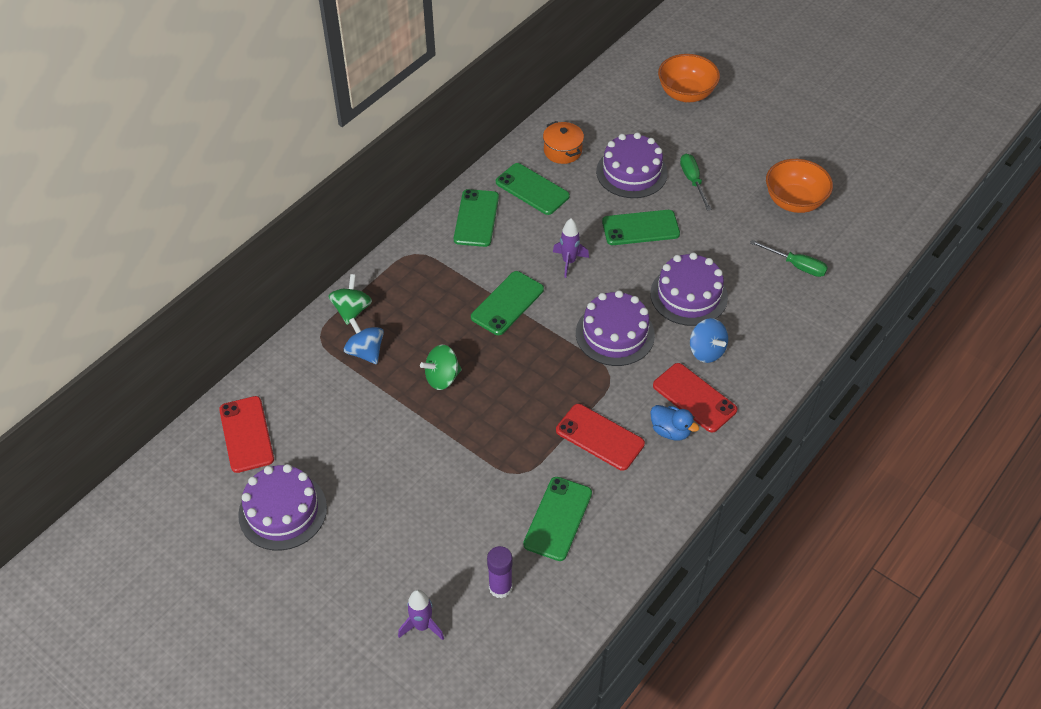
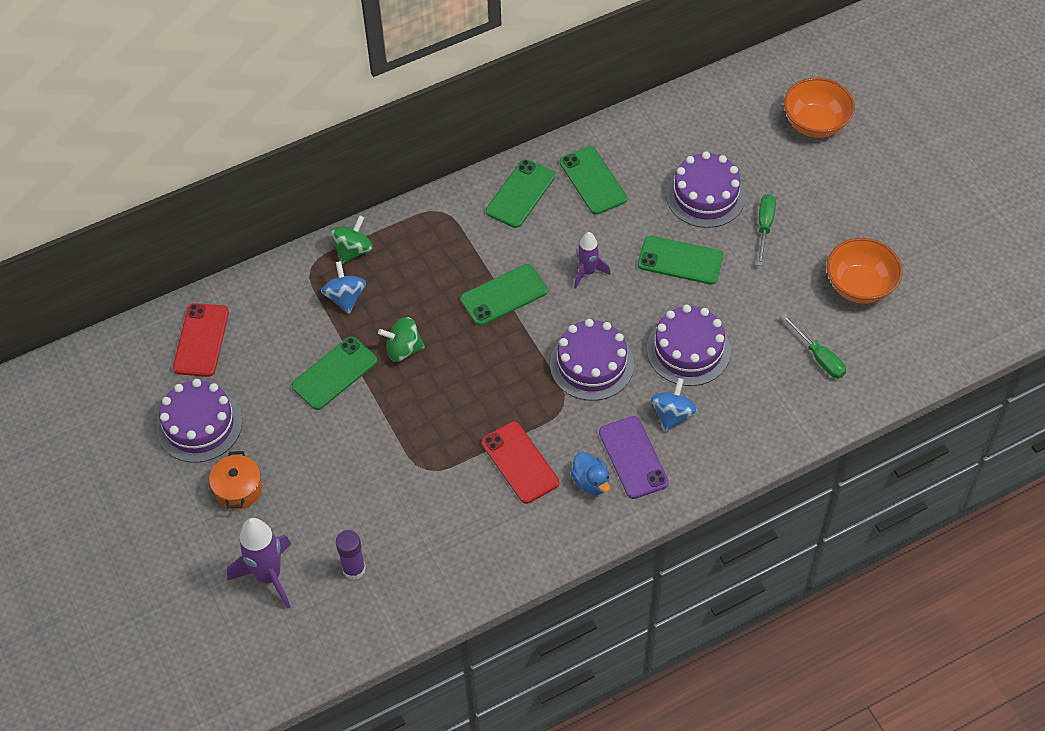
camera: 25 degrees right, 5 degrees up
(422, 626) = (268, 576): purple rocket -> purple rocket, size x1.64
(558, 518) = (439, 526): green phone -> green phone (334, 373)
(562, 151) = (647, 148): orange pot -> orange pot (238, 489)
(694, 398) = (633, 457): red phone -> purple phone
(706, 351) = (672, 414): blue spinning top -> blue spinning top turned 150 degrees counterclockwise

